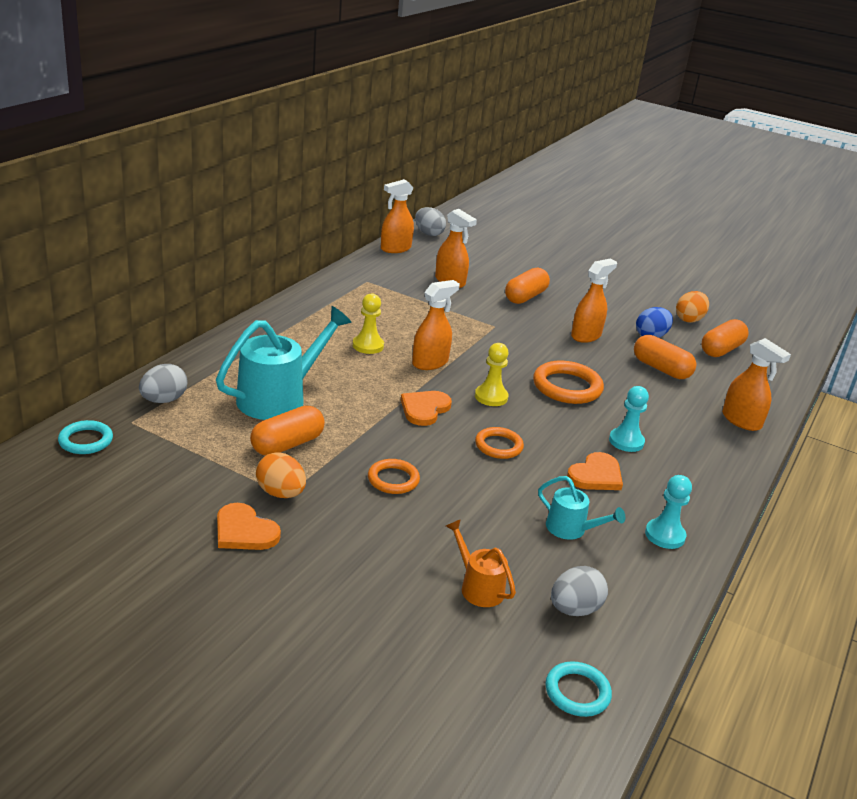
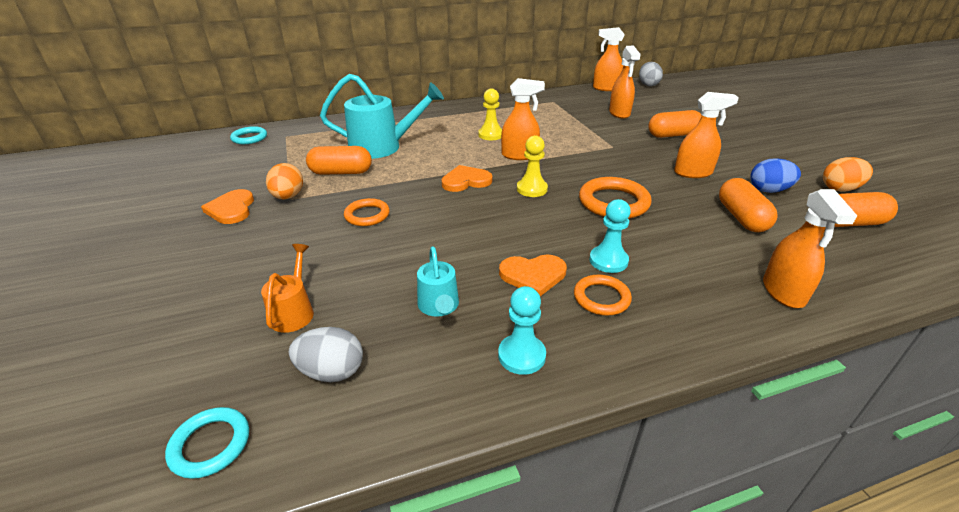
camera: 45 degrees right, 5 degrees up
(164, 400) = (320, 131): grey egg -> none
(498, 446) = (482, 222): orange ring -> orange ring (601, 298)

